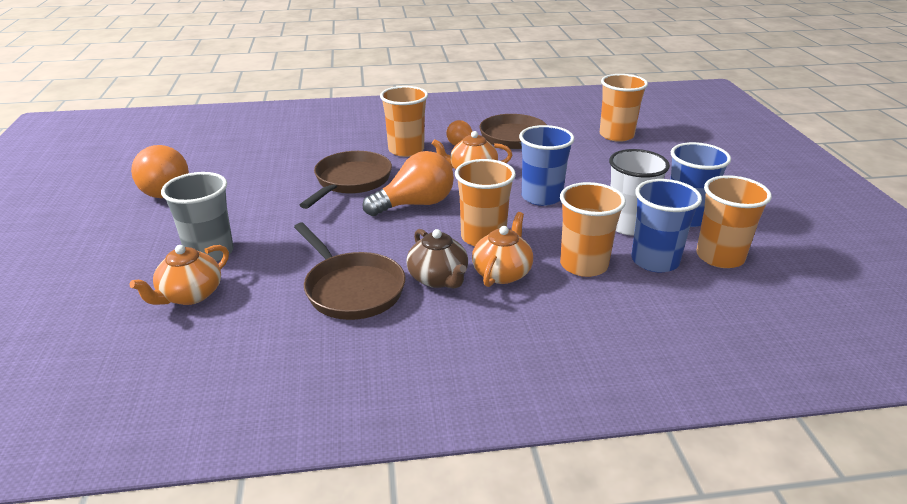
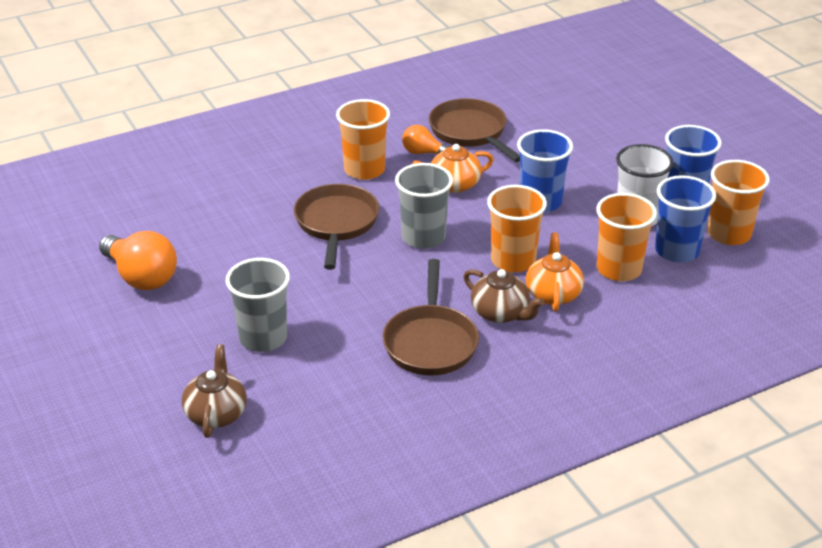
camera: 20 degrees left, 5 degrees up
(107, 305) = (216, 413): none -> brown teapot
(190, 295) = (286, 384): orange teapot -> none
(351, 289) = (430, 342): brown pan -> brown pan turned 60 degrees clockwise
(415, 204) = (423, 237): orange light bulb -> grey cup
(616, 135) = (572, 105): orange cup -> none

